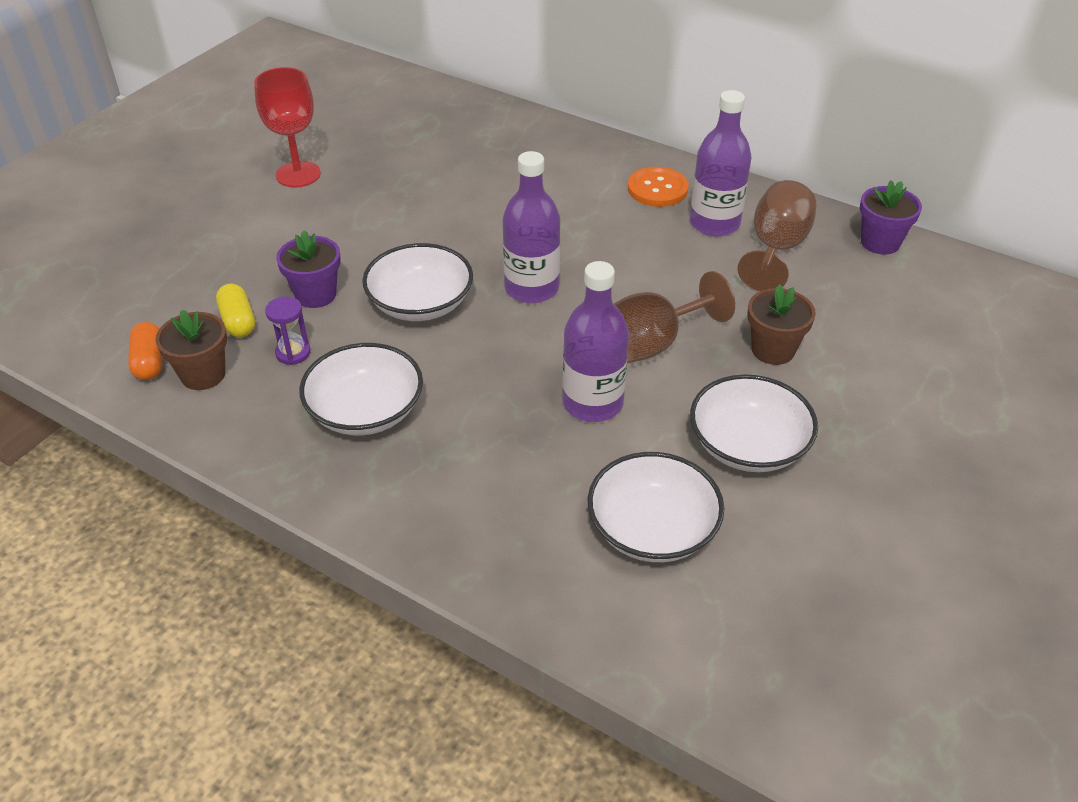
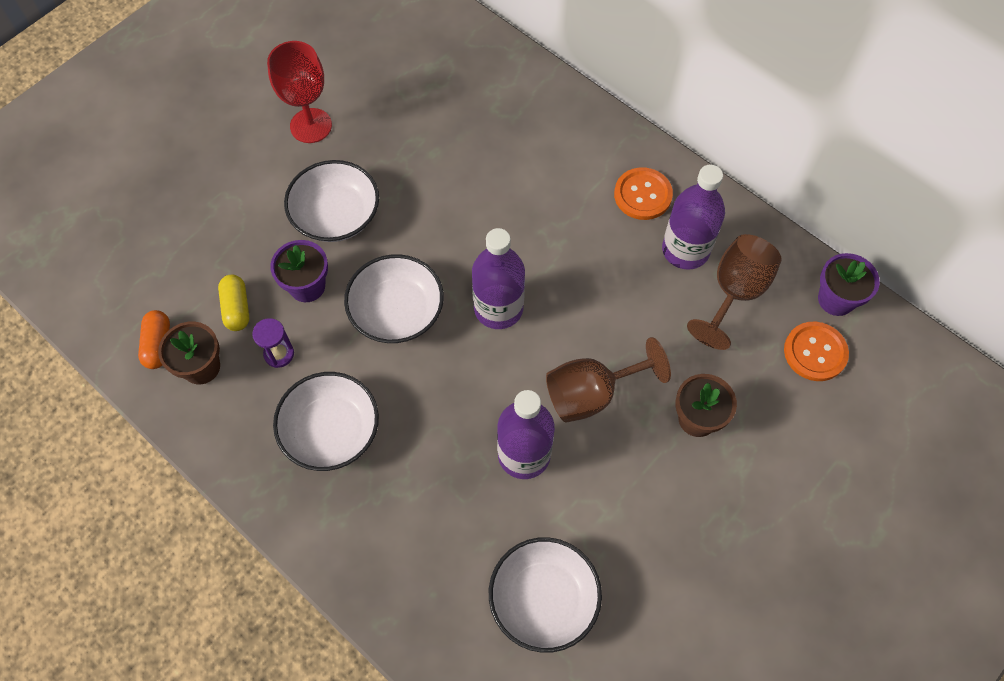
camera: 10 degrees right, 20 degrees up
(748, 445) = (646, 524): white bowl -> white bowl (336, 215)
(875, 284) = (815, 352): none -> orange button

